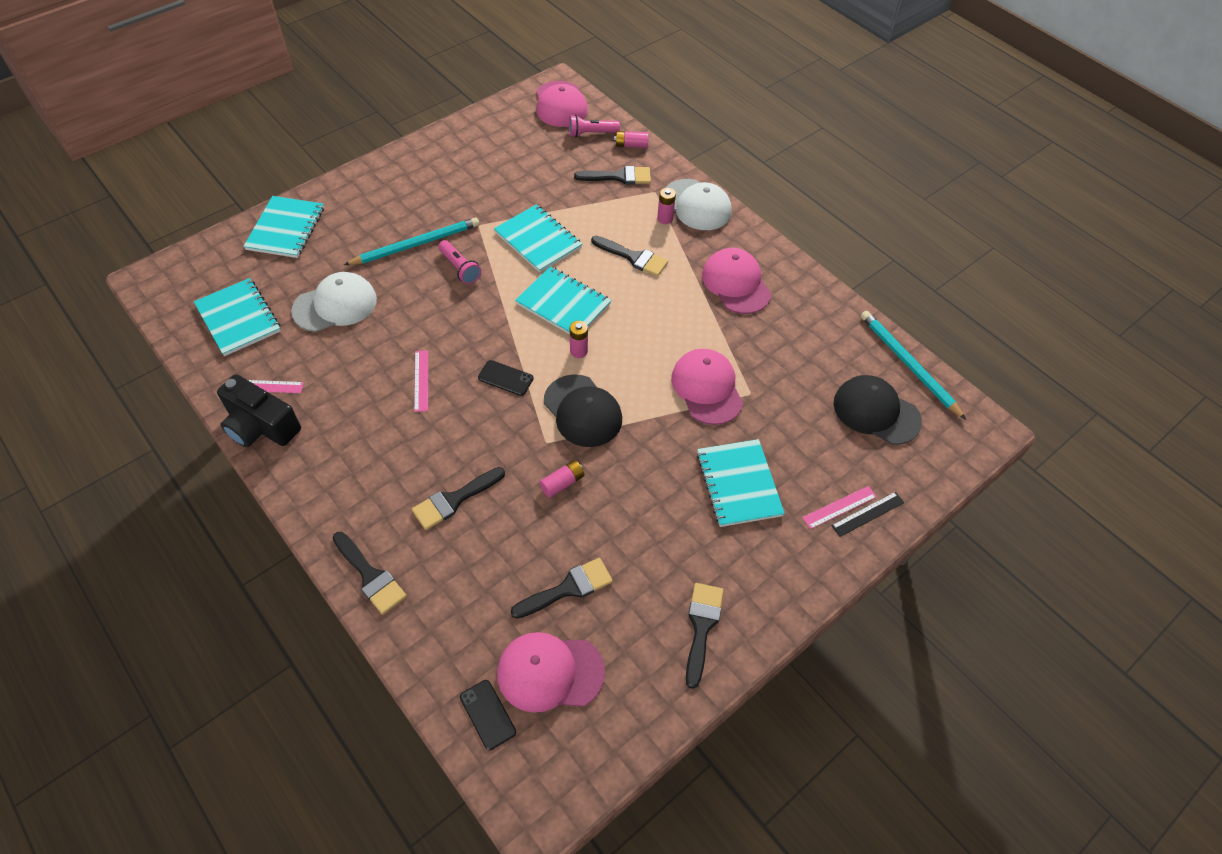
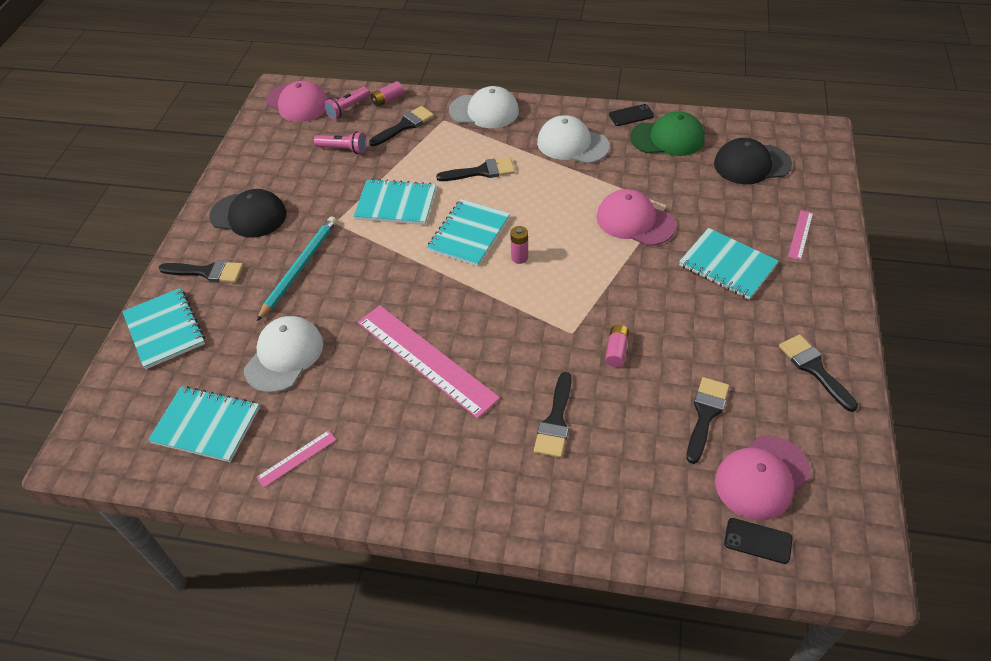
camera: 35 degrees left, 5 degrees down
(261, 426) = (332, 489): black camera -> none
(370, 576) = (559, 523): black brush -> black brush (207, 272)
(421, 380) = (426, 359): pink ruler -> pink ruler, size x2.26
(460, 268) = (358, 261): pink flashlight -> pink flashlight (343, 149)
(505, 378) = (489, 312): black phone -> black phone (631, 115)
(563, 304) = (469, 234): turquoise notebook -> turquoise notebook turned 60 degrees counterclockwise
(582, 411) = (571, 294): black cap -> black cap (248, 215)
(665, 218) = (472, 133): pink battery -> none
(736, 283) = (572, 144): pink cap -> white cap
(827, 335) = (668, 138): none -> green cap
(867, 514) = (820, 226): black ruler -> none
(908, 364) = (735, 124): turquoise pencil -> none

